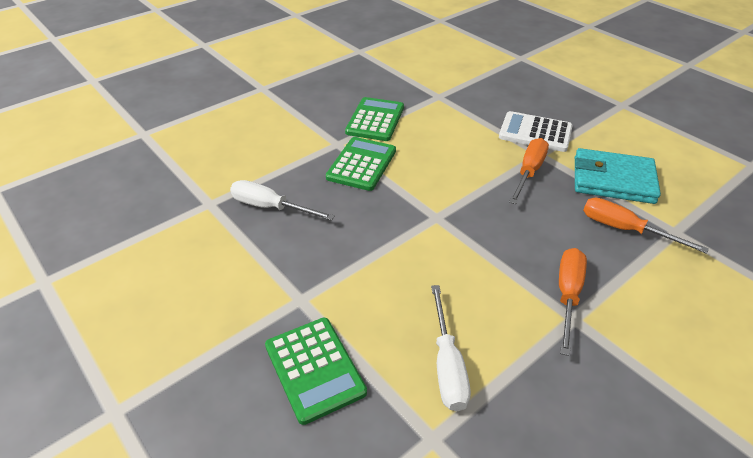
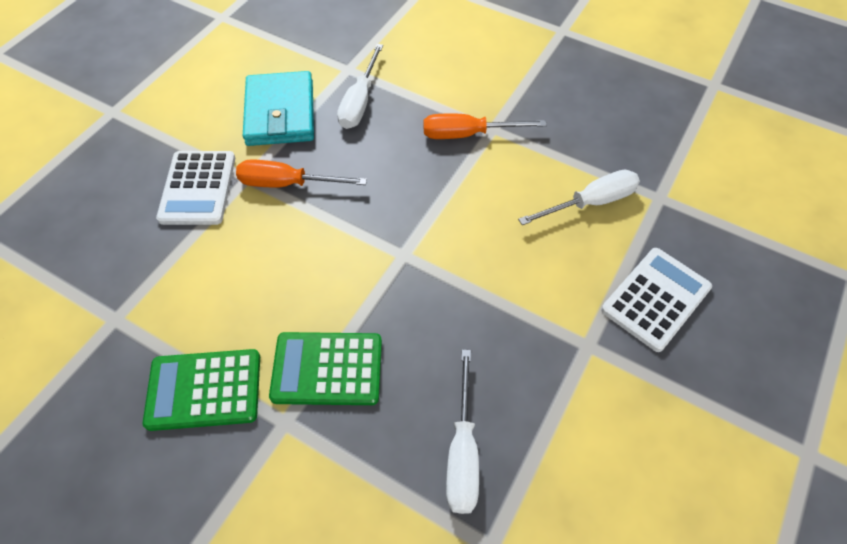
camera: 110 degrees left, 15 degrees up
(314, 369) = (655, 299): green calculator -> white calculator
(624, 229) = (359, 102): orange screwdriver -> white screwdriver

